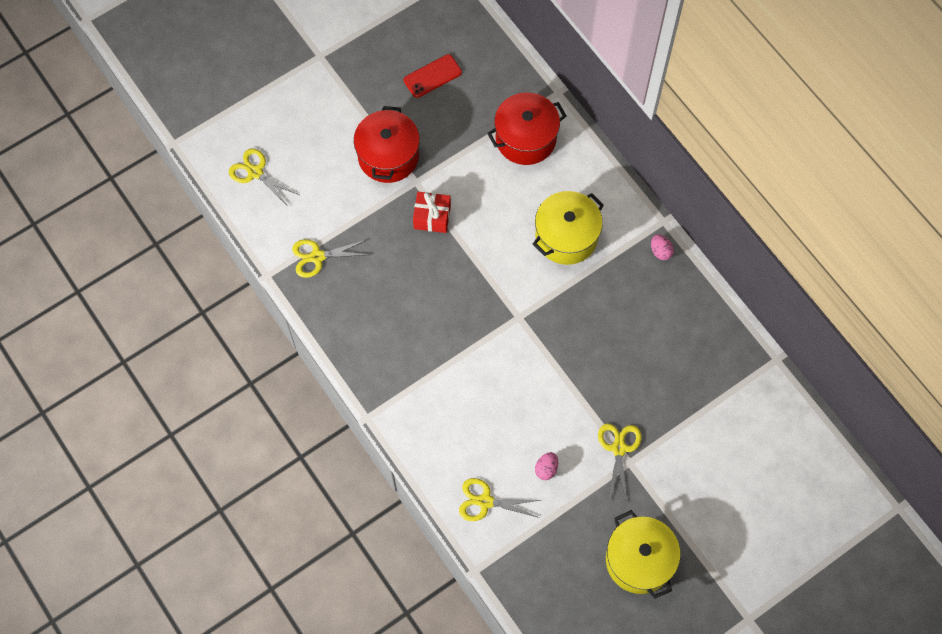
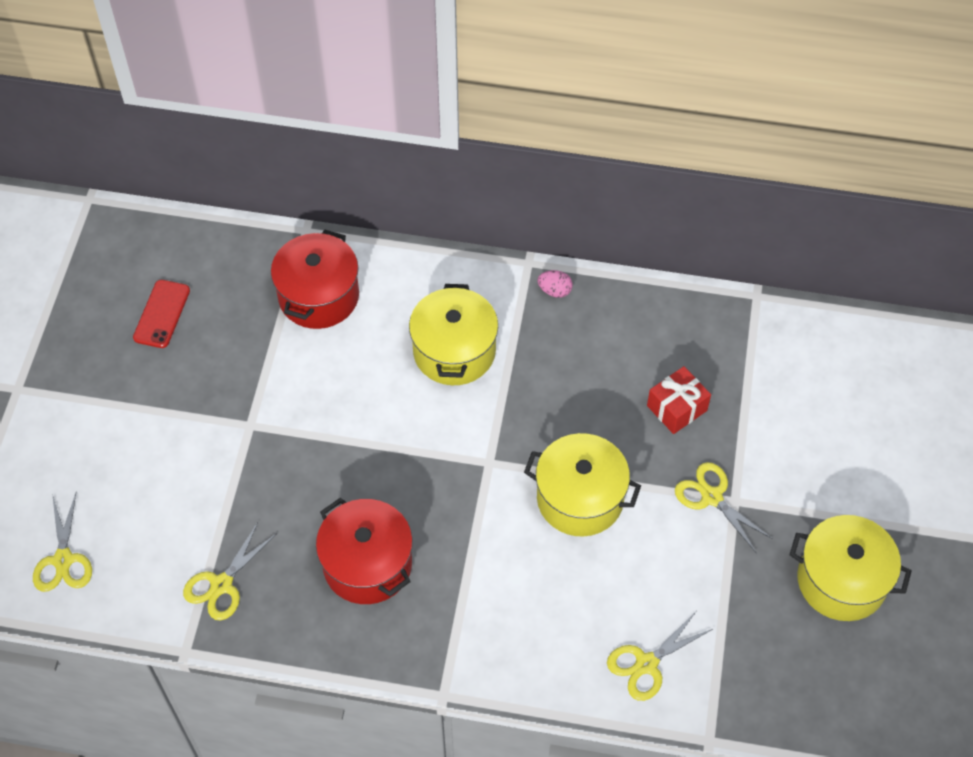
camera: 45 degrees left, 10 degrees down
(255, 172) = (63, 560): yellow scissors -> yellow scissors turned 90 degrees counterclockwise
(388, 156) = (195, 425): red pot -> red pot (367, 564)
(432, 217) = (302, 444): red gift -> red gift (676, 408)
(546, 382) = (580, 498): none -> yellow pot
(546, 469) = (668, 578): pink egg -> none

